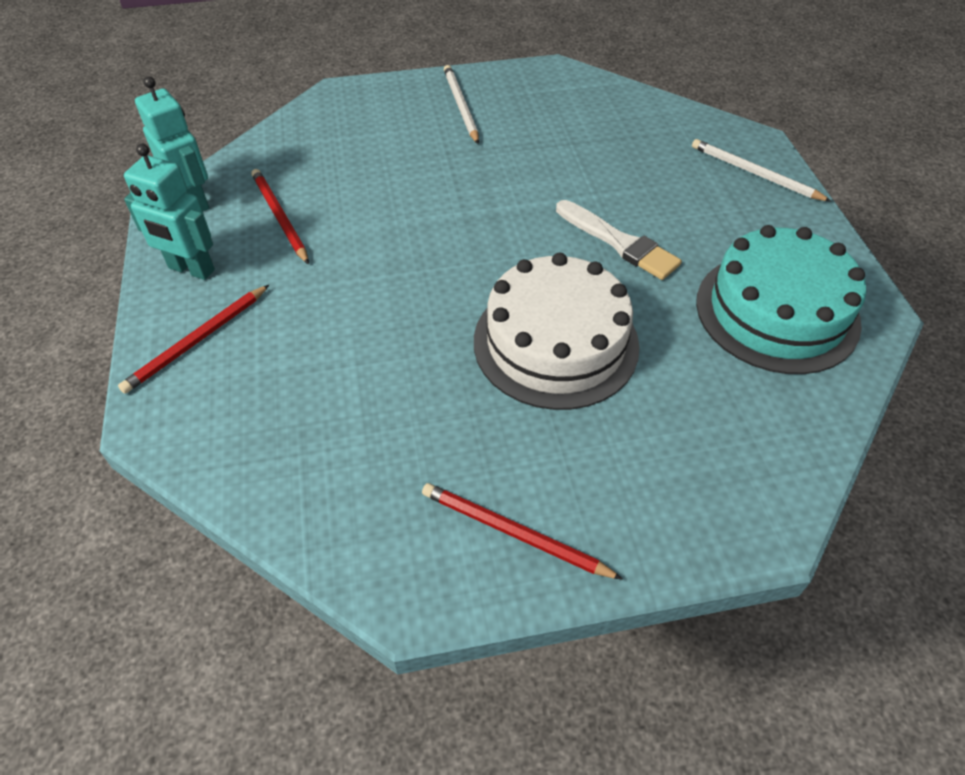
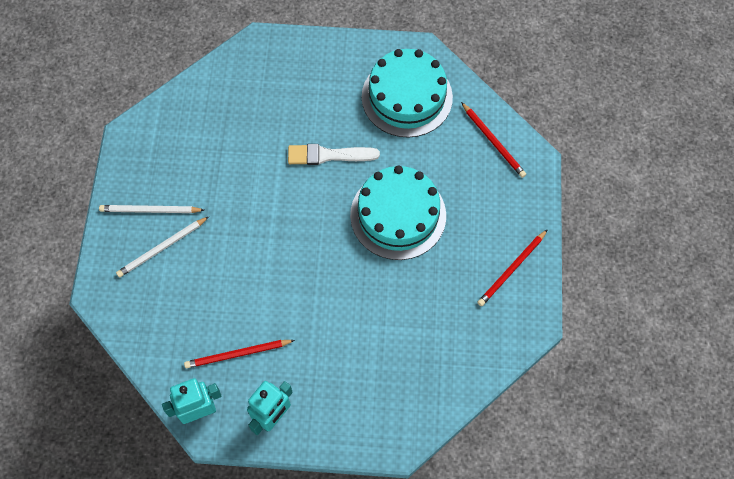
camera: 75 degrees left, 15 degrees up
(197, 341) = (340, 415): red pencil -> red pencil (493, 141)
(555, 343) = (398, 215): white cake -> turquoise cake
(619, 243) = (328, 155): white brush -> white brush turned 150 degrees counterclockwise
(754, 173) = (290, 57): white pencil -> white pencil (162, 248)

